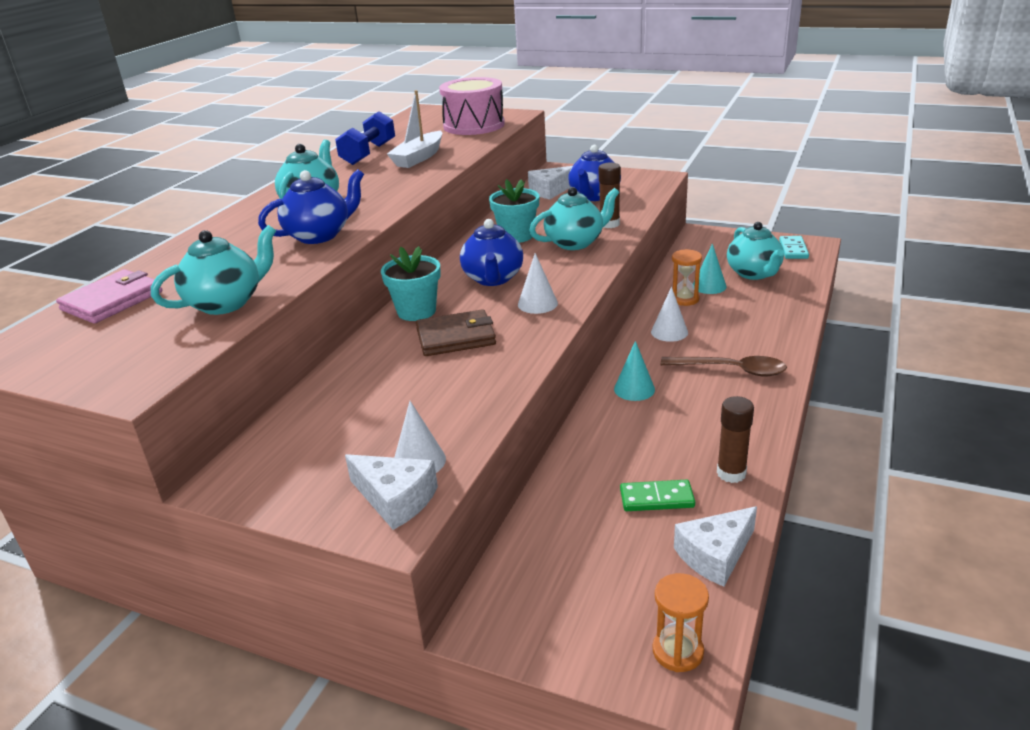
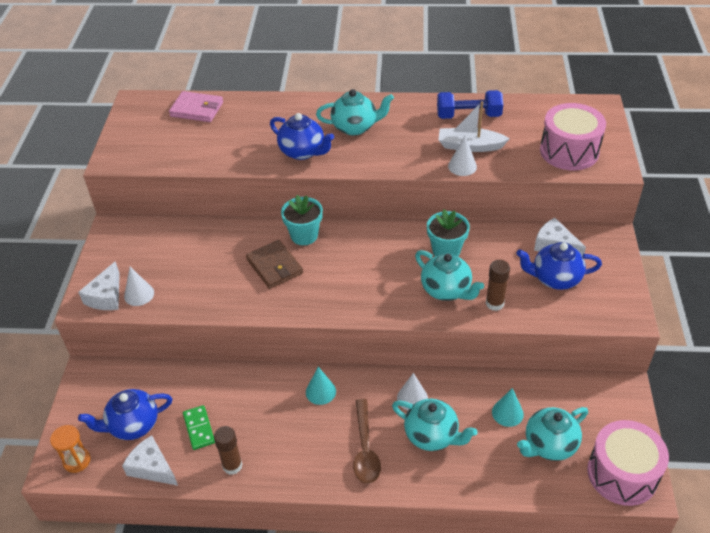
camera: 70 degrees right, 15 degrees up
(226, 303) = (201, 153): turquoise teapot -> turquoise teapot (432, 435)
(493, 279) = (365, 259): blue teapot -> blue teapot (133, 425)
(537, 304) = (333, 295): white cone -> white cone (462, 166)
(684, 299) = (474, 398): orange hourglass -> none
(793, 249) = (622, 474): turquoise domino -> pink drum

